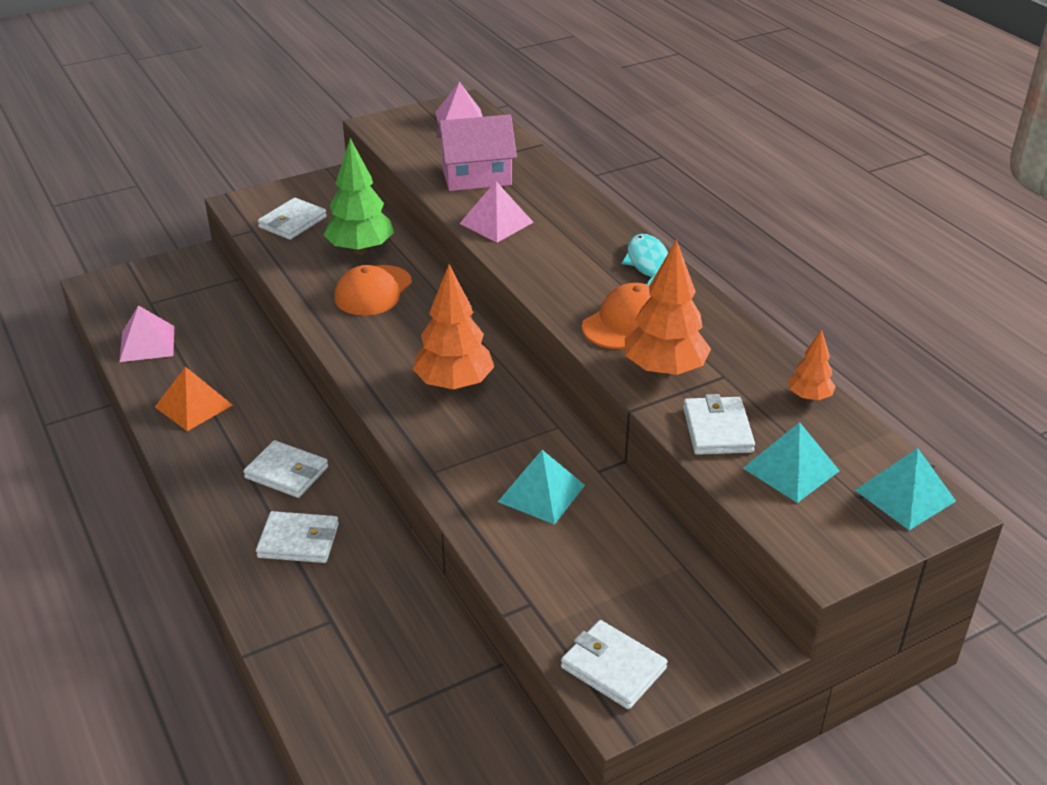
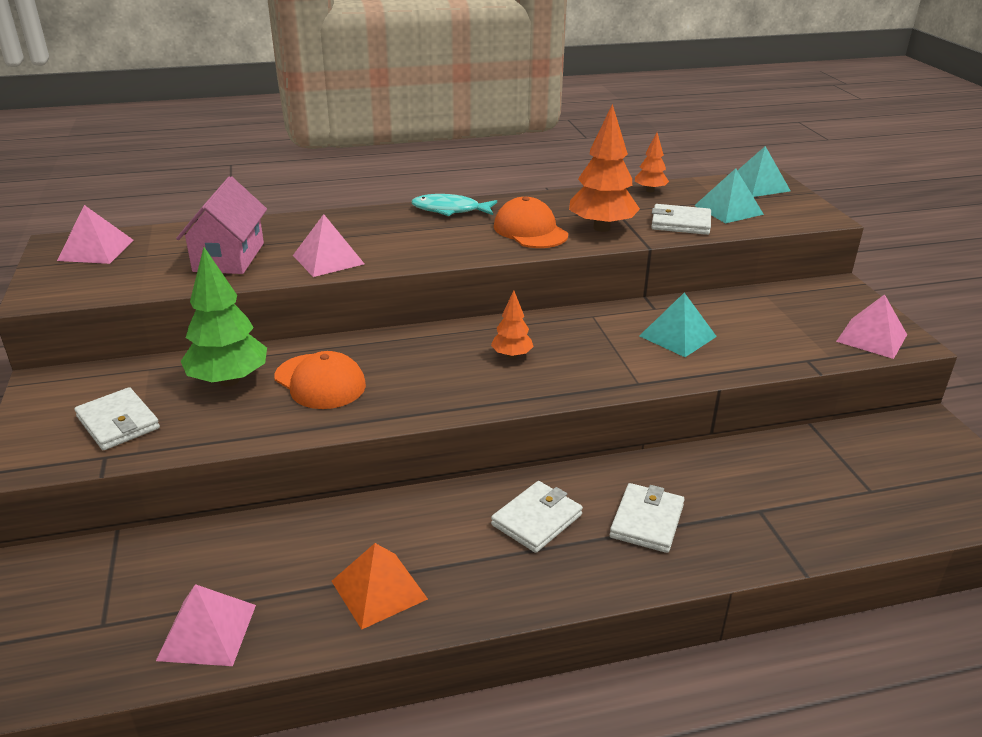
camera: 75 degrees left, 5 degrees down
(454, 384) = (512, 355): orange tree -> orange tree, size x0.53
(613, 668) = (871, 338): white wallet -> pink pyramid

